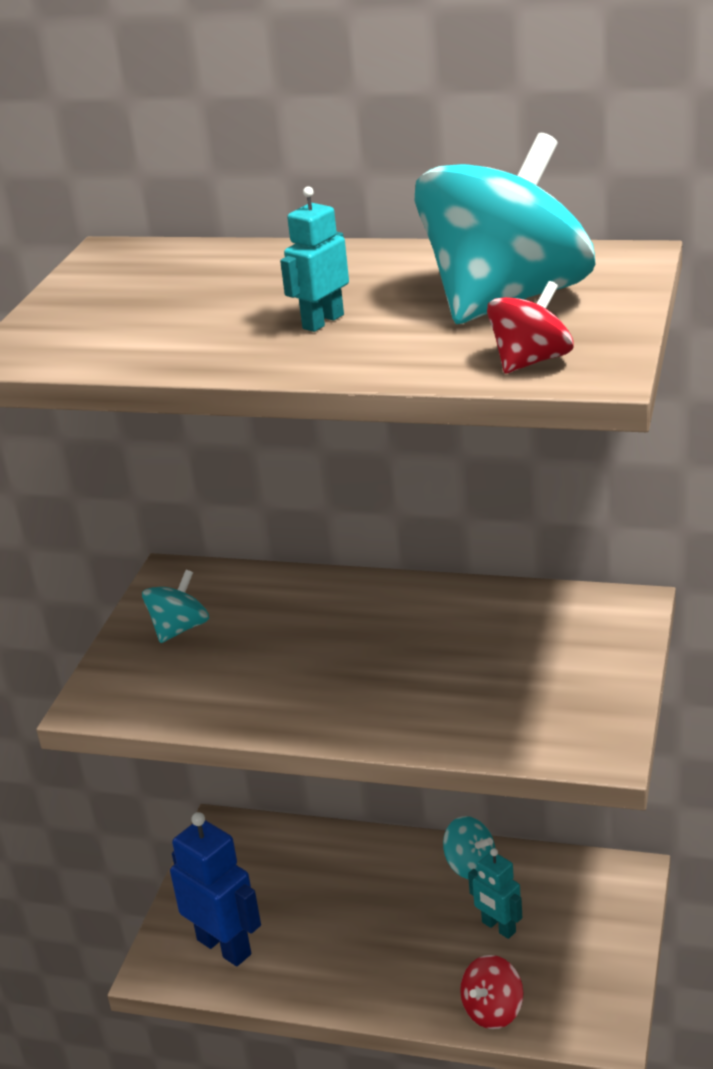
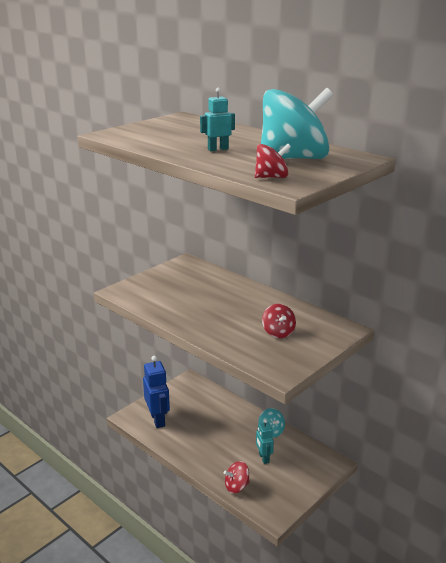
camera: 25 degrees right, 5 degrees down
(179, 629) = (170, 279): turquoise spinning top -> none
(513, 665) = (278, 332): none -> red spinning top

